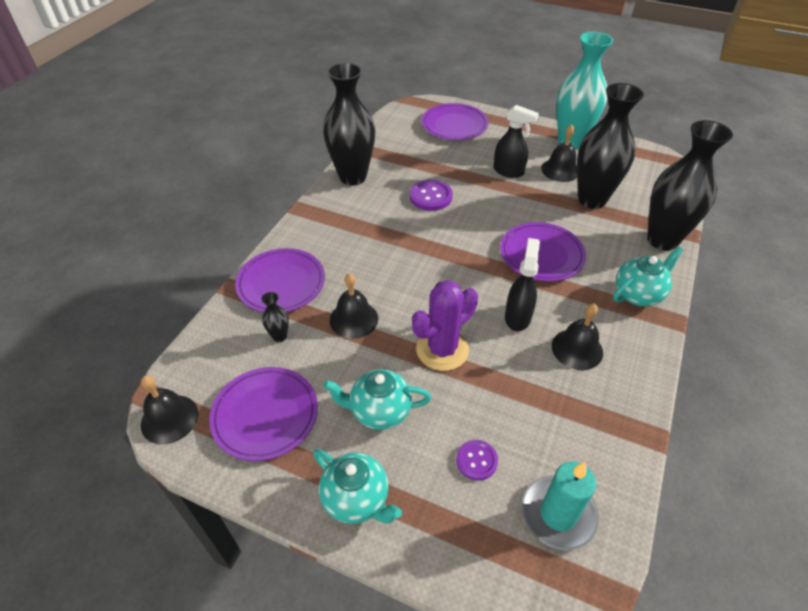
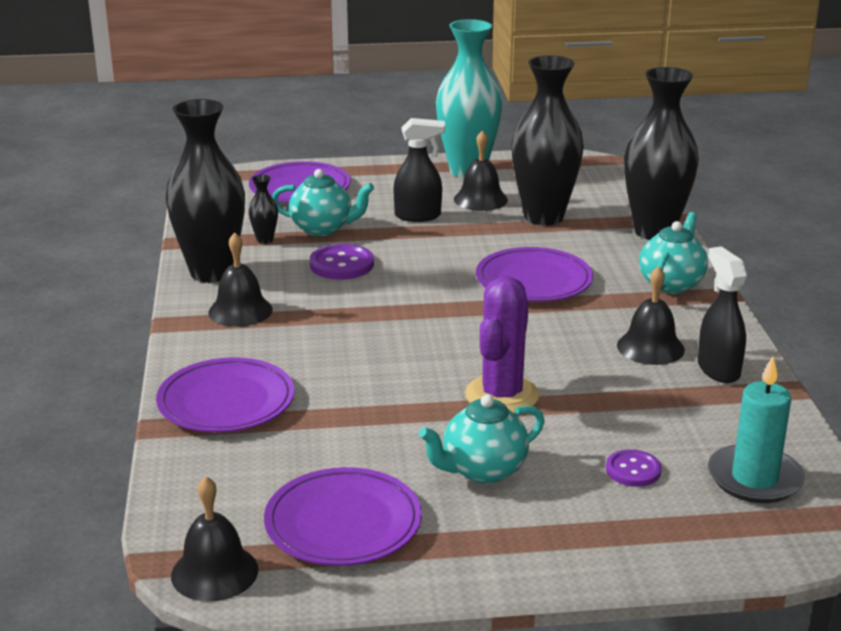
camera: 30 degrees left, 20 degrees down
(279, 336) = (281, 450): black vase -> black vase (265, 240)
(354, 319) = (363, 404): black bell -> black bell (240, 311)
(357, 499) = (534, 548): turquoise teapot -> turquoise teapot (323, 228)
(517, 317) = (560, 341): black spray bottle -> black spray bottle (718, 369)

